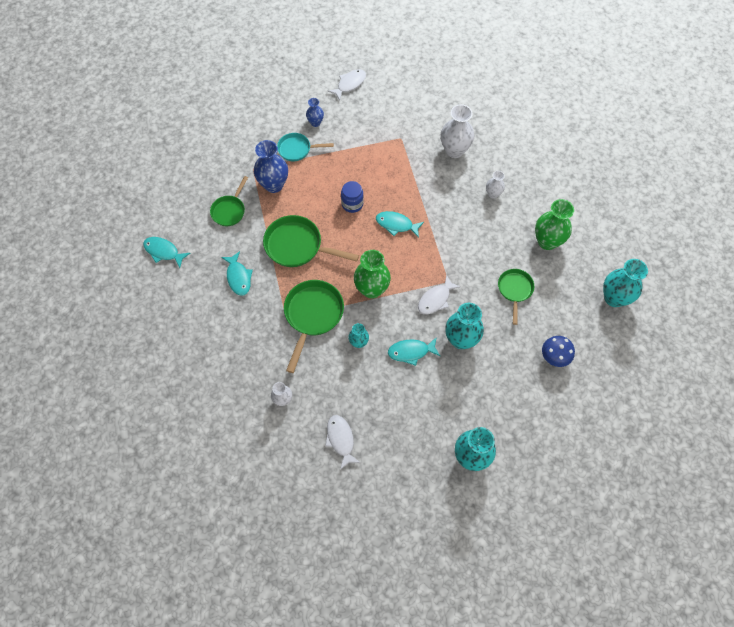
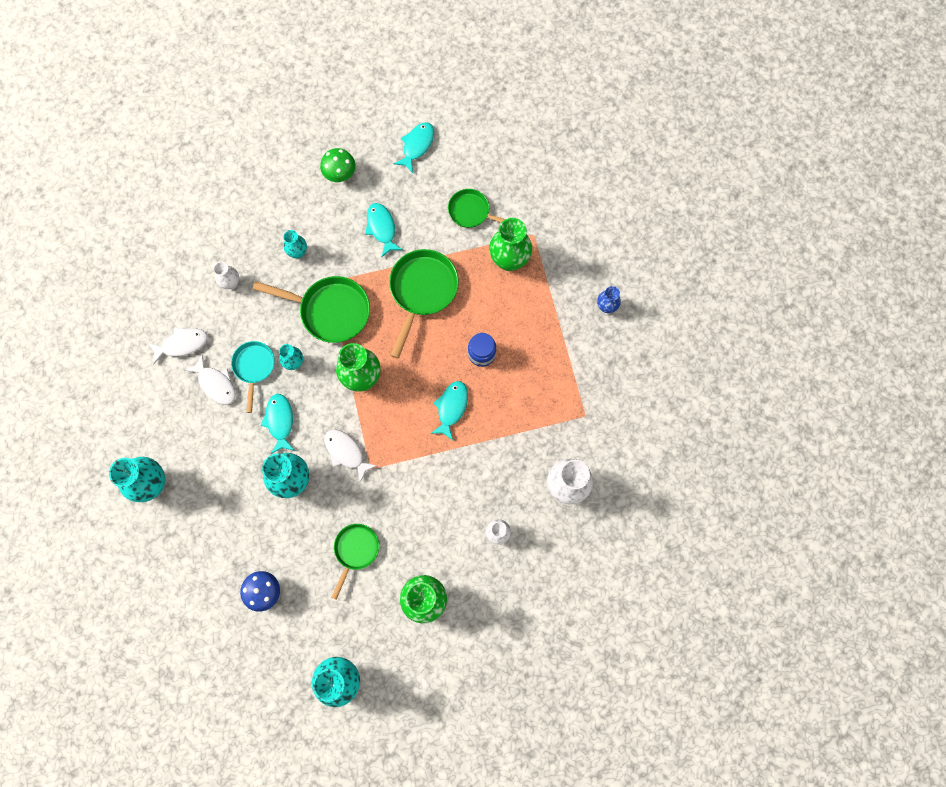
camera: 90 degrees right, 10 degrees up
(184, 312) = (340, 174): none -> green mushroom
(238, 277) = (382, 228): turquoise fish -> turquoise fish turned 90 degrees clockwise
(256, 344) = (298, 252): none -> turquoise vase
(274, 185) = (509, 260): blue vase -> green vase
(297, 149) = (563, 285): turquoise pan -> turquoise pan (254, 367)
(350, 84) = (672, 349): white fish -> white fish (216, 384)
(515, 290) = (355, 550): green pan -> green pan turned 75 degrees counterclockwise

